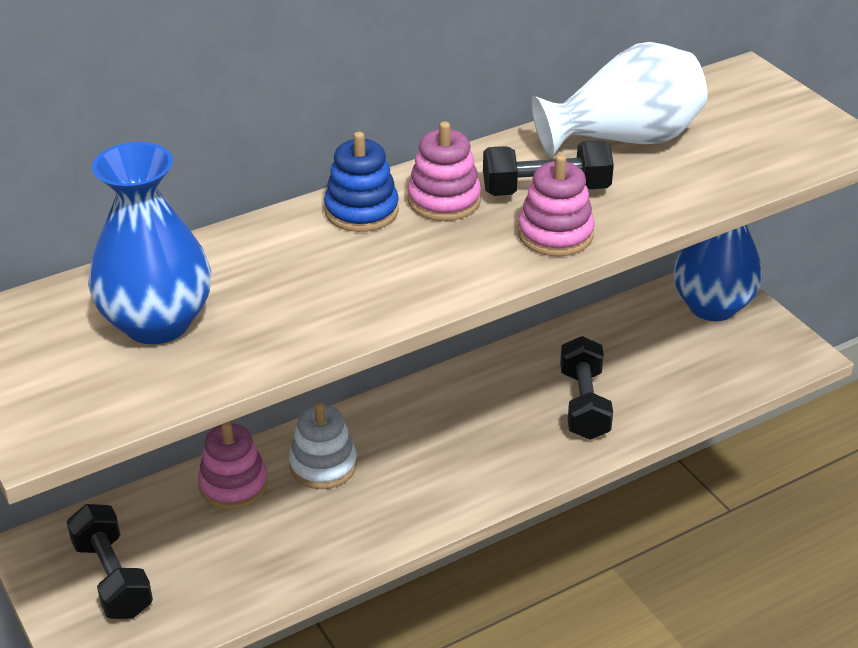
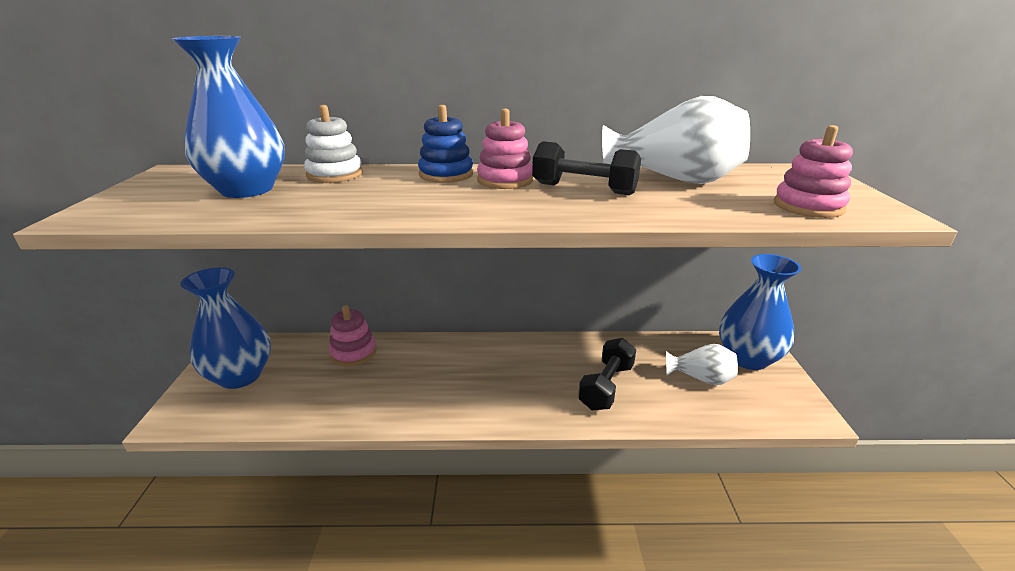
camera: 30 degrees right, 10 degrees down
(112, 578) = (240, 376): black dumbbell -> blue vase
(323, 465) = (410, 361): white stacking toy -> white stacking toy (335, 174)
(555, 234) = (561, 209): pink stacking toy -> pink stacking toy (808, 206)
(677, 353) = (700, 378): none -> white vase

